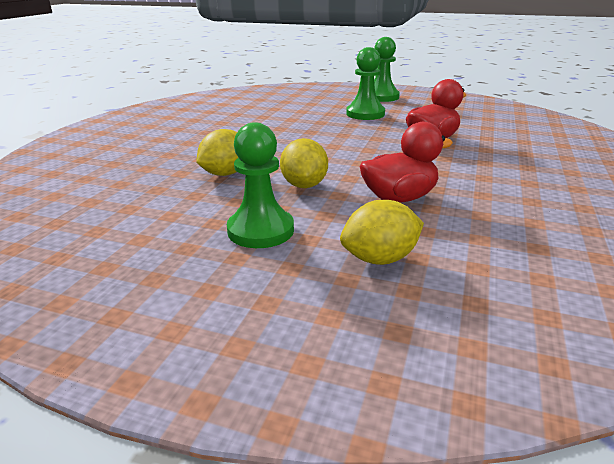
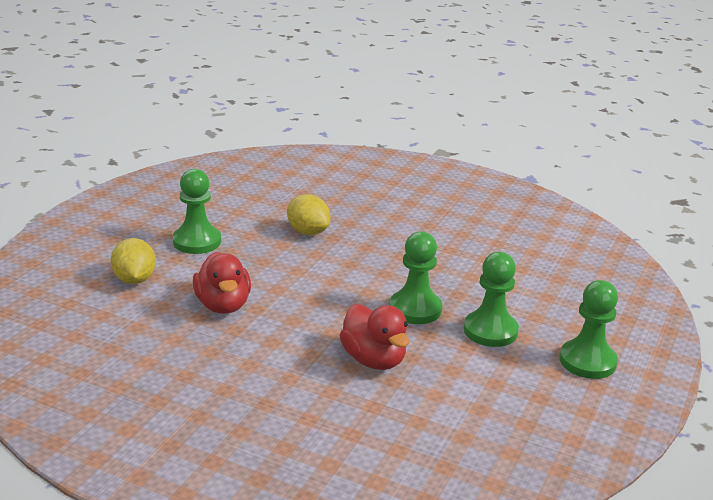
camera: 95 degrees right, 0 degrees up
(304, 185) = (268, 265): yellow lemon -> none
(351, 131) = (415, 309): none -> green pawn

